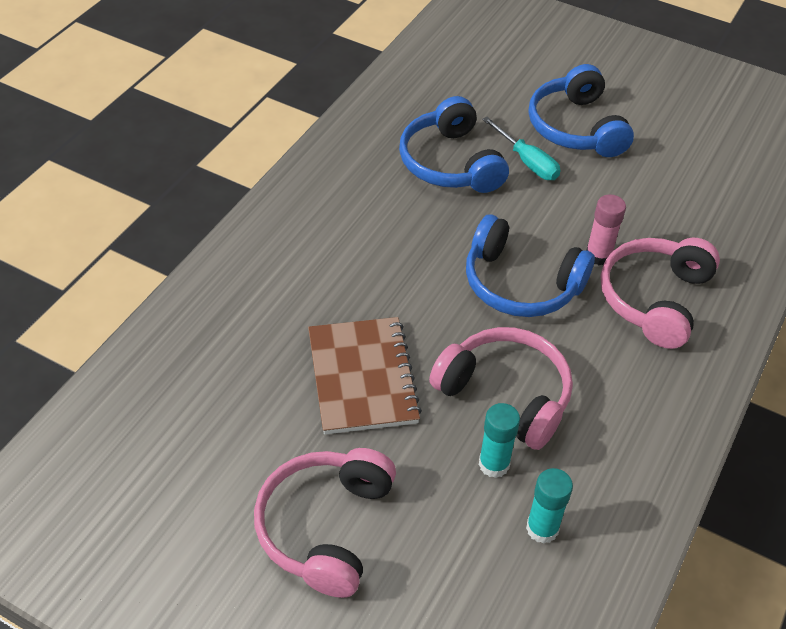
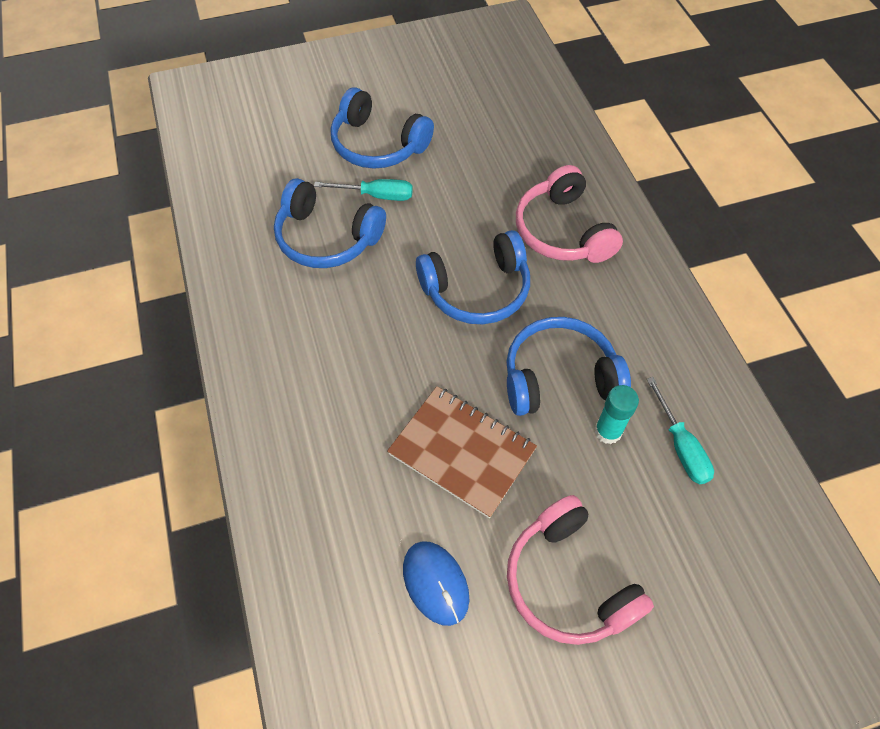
camera: 45 degrees left, 10 degrees up
(235, 438) = (435, 583): none -> blue mouse
(505, 395) = (559, 377): pink headphones -> blue headphones
(542, 528) = (680, 446): turquoise glue stick -> turquoise screwdriver
(598, 255) = (498, 228): pink glue stick -> none

